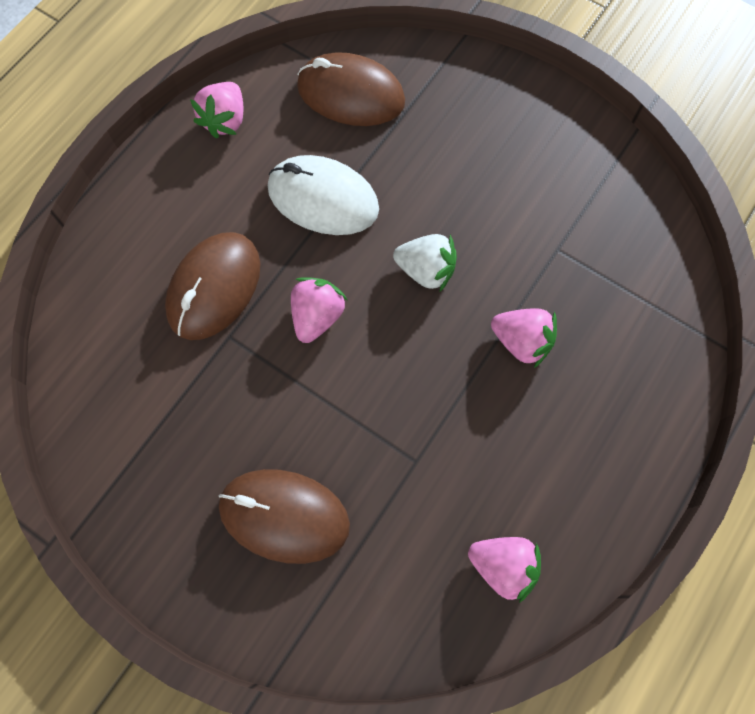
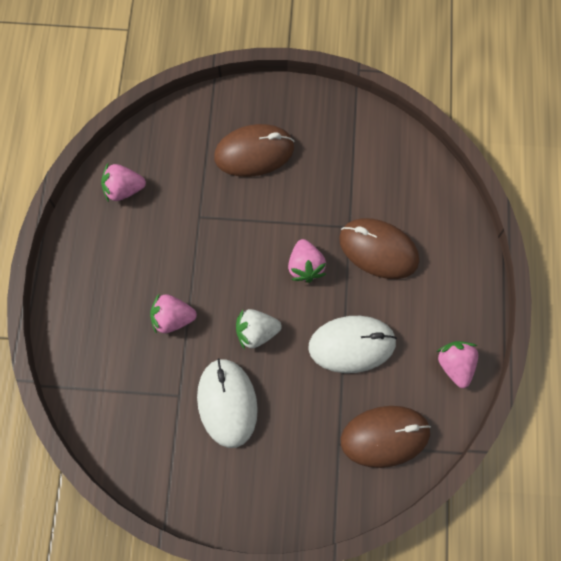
camera: 150 degrees right, 0 degrees up
(214, 288) = (378, 250): brown mouse -> brown mouse turned 60 degrees counterclockwise
(504, 212) = (227, 403): none -> white mouse

